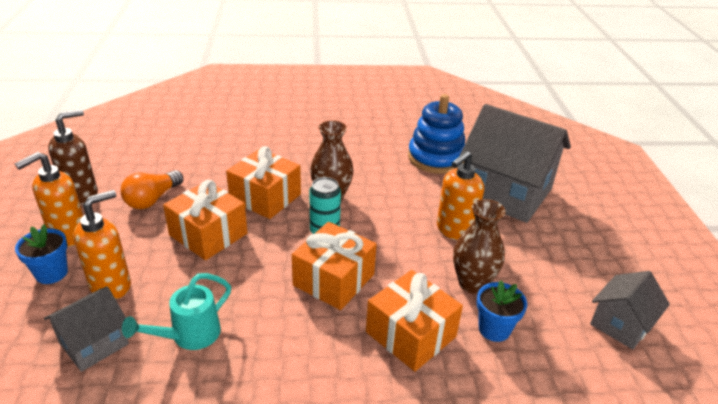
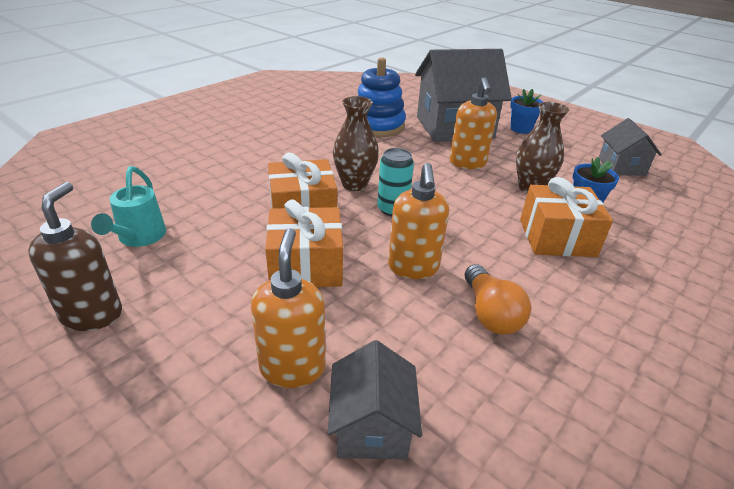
camera: 45 degrees left, 0 degrees up
(51, 273) = (201, 408): blue flower pot -> blue flower pot (521, 129)
(68, 235) = (152, 361): orange soap dispenser -> orange soap dispenser (413, 268)
(152, 199) = (194, 271): orange light bulb -> orange light bulb (490, 313)
(190, 335) = (437, 349): turquoise watering can -> turquoise watering can (139, 237)
(334, 280) = (457, 236): orange gift -> none

